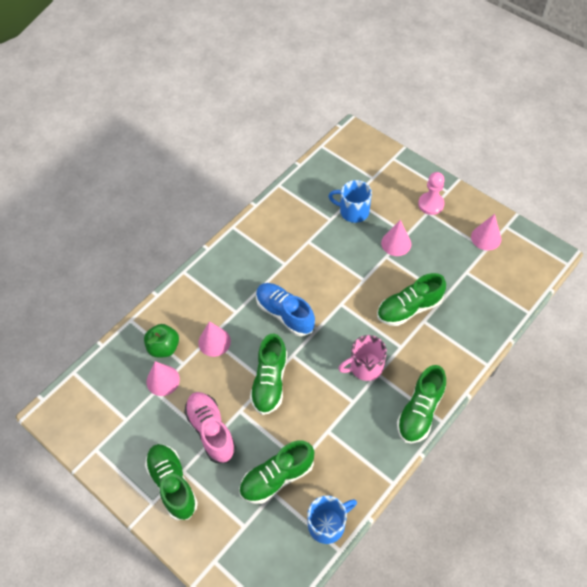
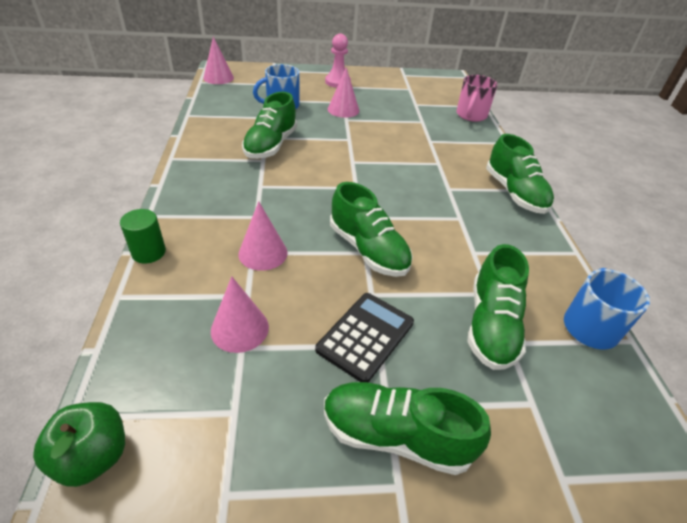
camera: 50 degrees left, 15 degrees down
(163, 300) = (148, 252): none -> green cylinder
(164, 347) = (202, 295): green apple -> green apple (93, 456)
(211, 430) = (365, 336): pink shoe -> black calculator
(284, 314) = (311, 192): blue shoe -> none
(365, 367) = (433, 190): pink mug -> pink mug (471, 115)
(409, 308) = (409, 139): green shoe -> green shoe (271, 145)
(486, 238) = (400, 84): pink cone -> pink cone (218, 78)

